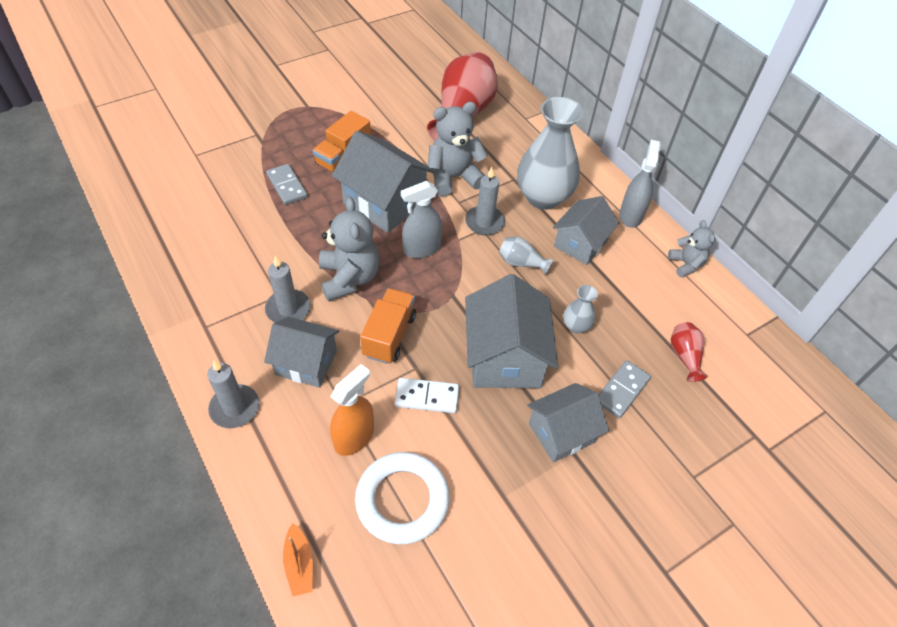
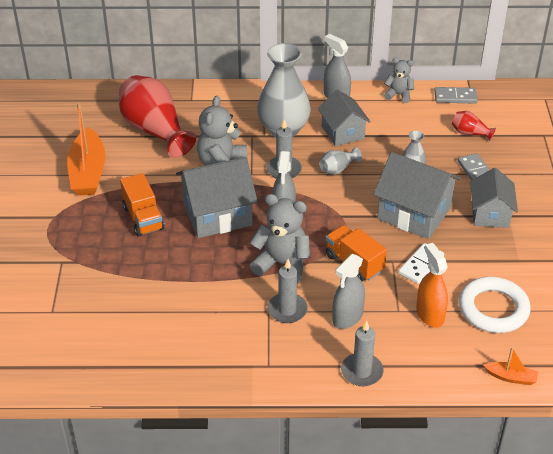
camera: 55 degrees left, 10 degrees down
(287, 186) = (147, 265): grey domino -> grey domino (455, 97)
(306, 363) = (347, 317): grey house -> grey spray bottle
(375, 100) = (88, 172): none -> orange boat

